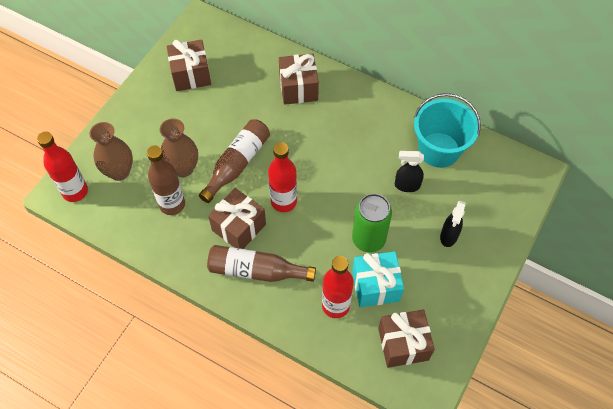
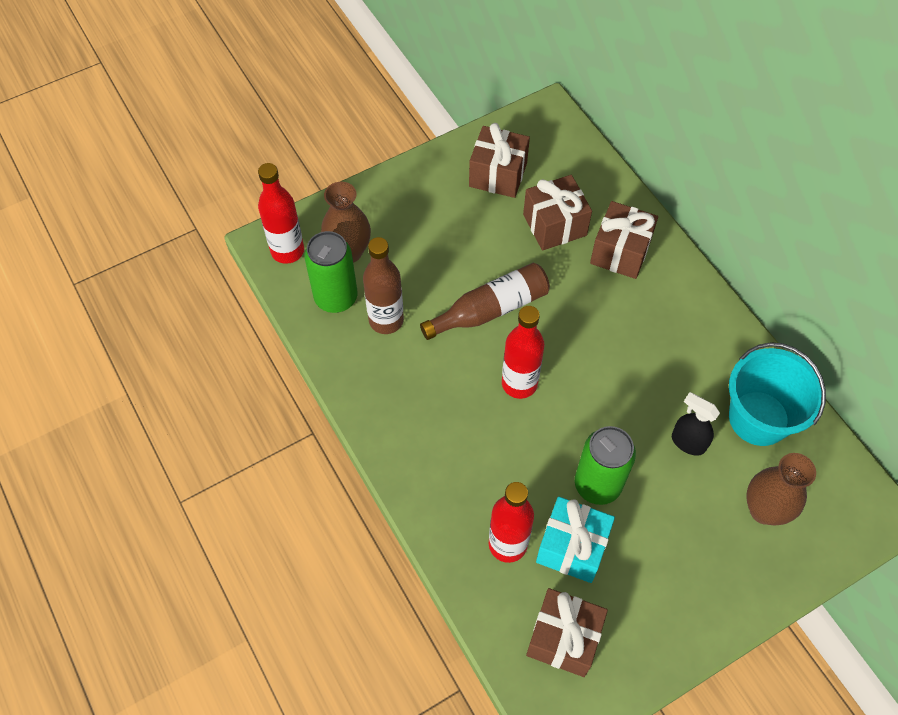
camera: 30 degrees right, 0 degrees up
(128, 206) = (336, 297): none -> green can
(183, 168) = (423, 284): brown vase -> brown vase (764, 510)
(239, 227) = (447, 387): brown gift -> brown gift (554, 225)
(256, 270) = (437, 450): brown bottle -> none
(448, 236) = (704, 535): black spray bottle -> none

